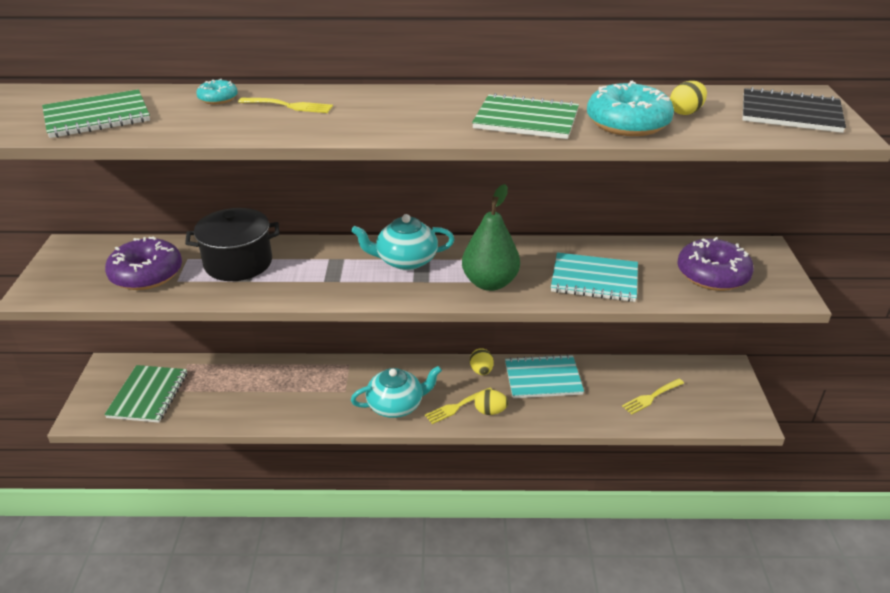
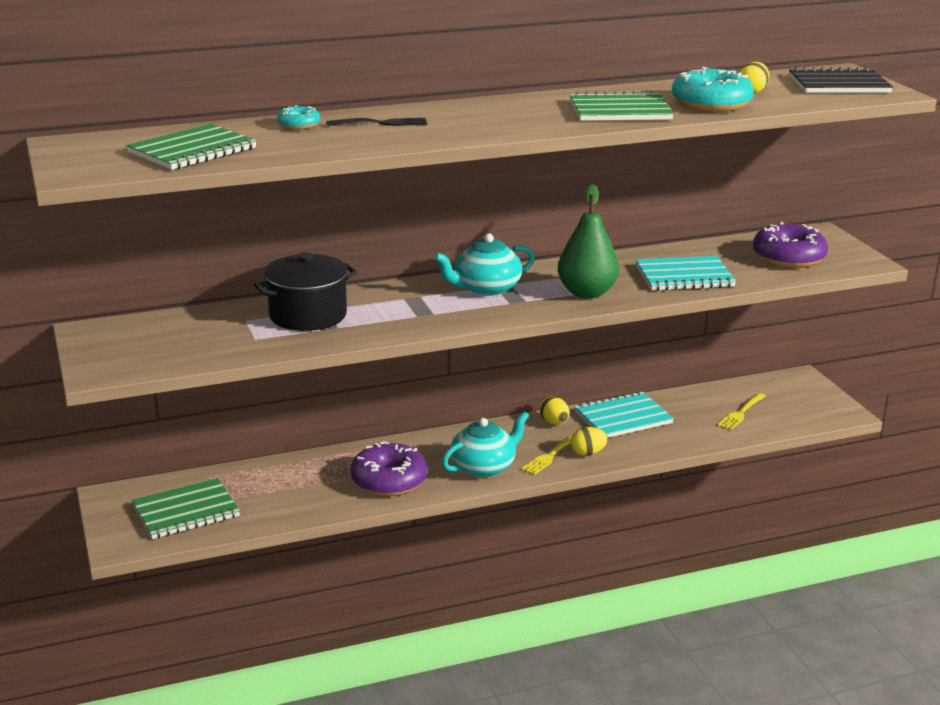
camera: 20 degrees left, 10 degrees down
(146, 274) = (213, 339): purple donut -> purple donut (389, 481)
(148, 395) = (186, 511): green notebook -> green notebook turned 75 degrees clockwise
(289, 106) = (381, 123): yellow fork -> black fork

